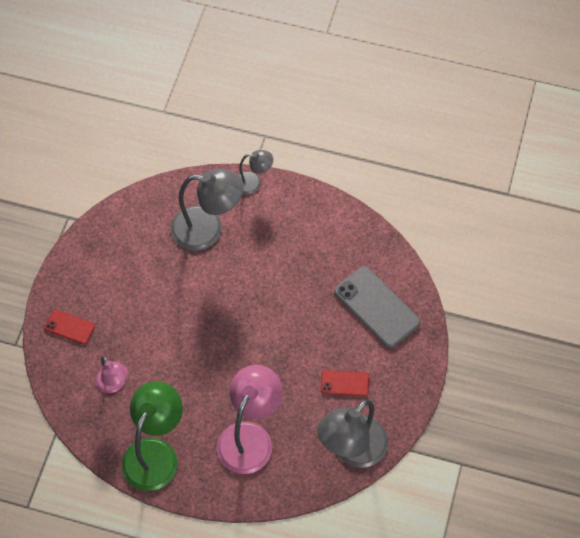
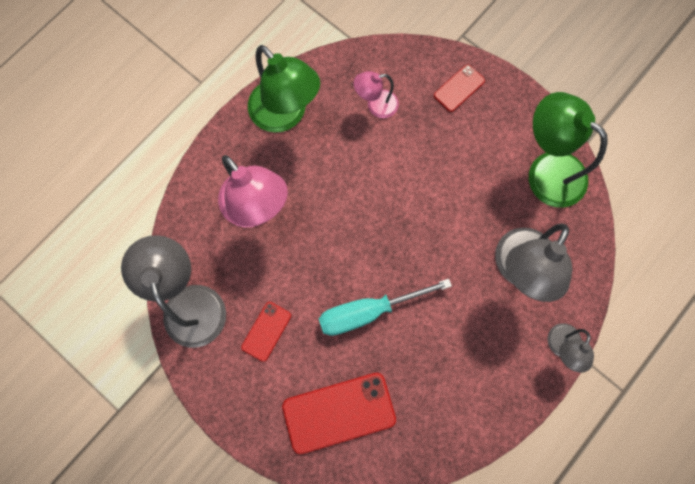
camera: 115 degrees right, 15 degrees up
(116, 238) = (546, 170): none -> green lamp
(292, 318) = (368, 311): none -> turquoise screwdriver
(377, 307) = (339, 412): grey phone -> red phone

